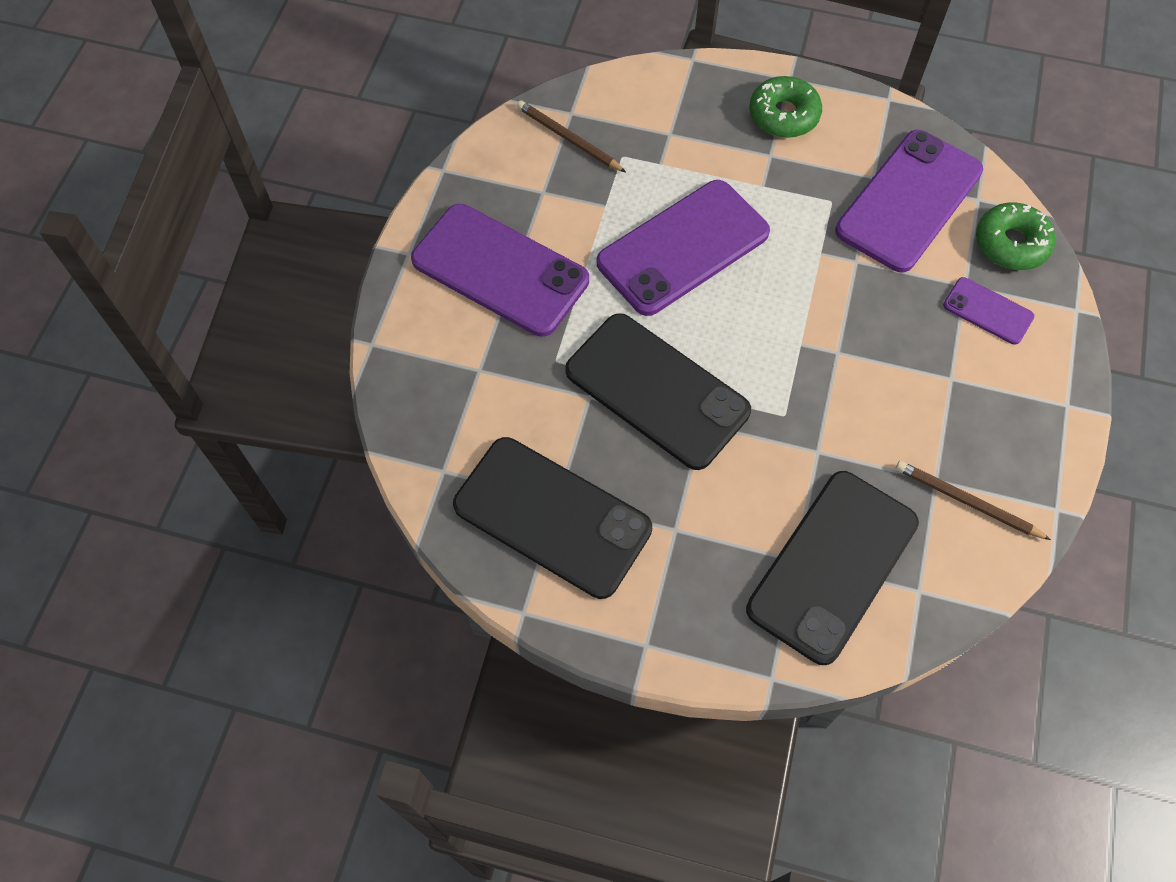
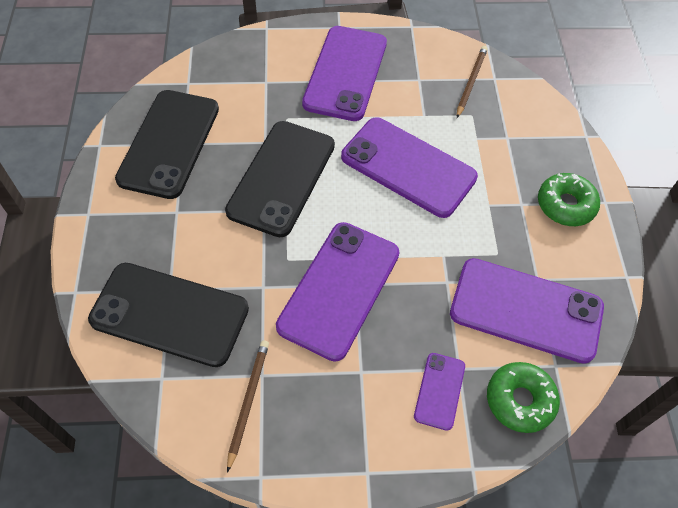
camera: 70 degrees right, 5 degrees down
(841, 370) = (339, 289): none -> purple phone

